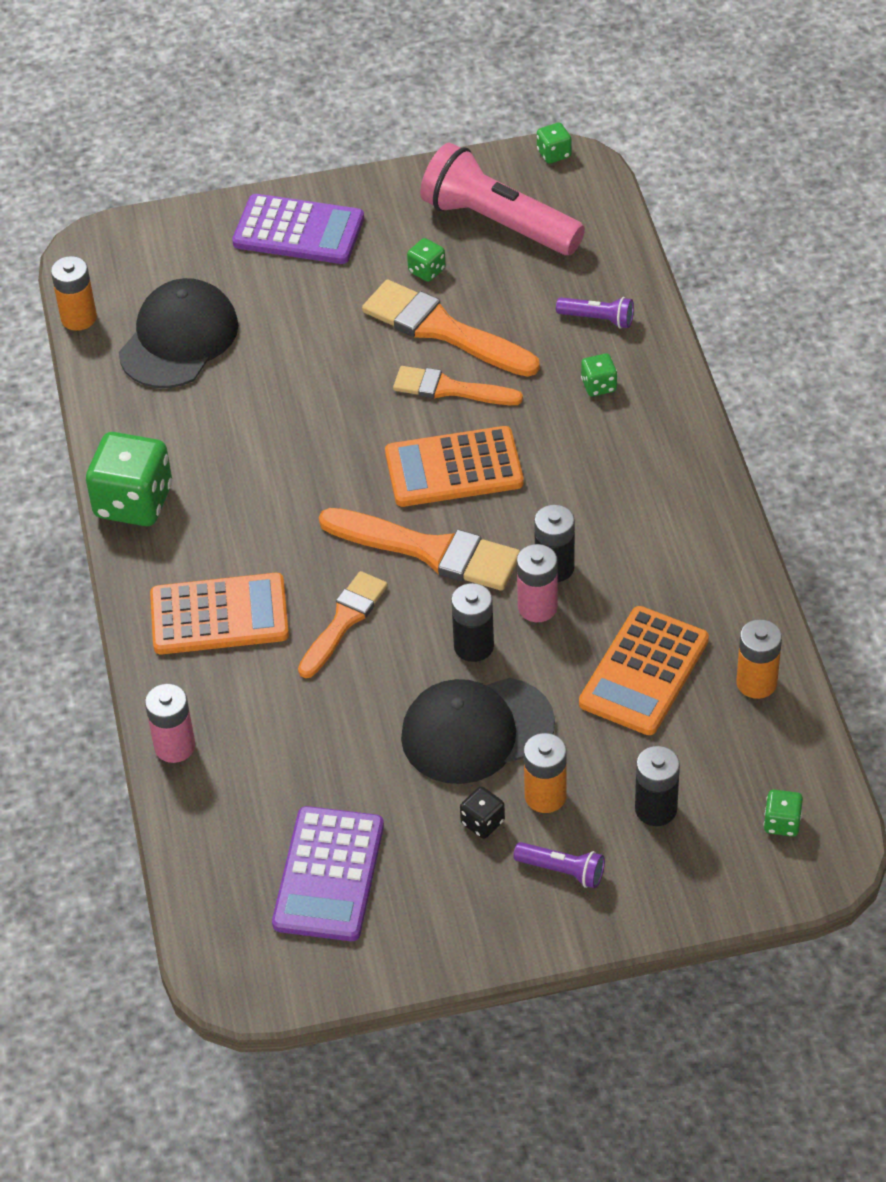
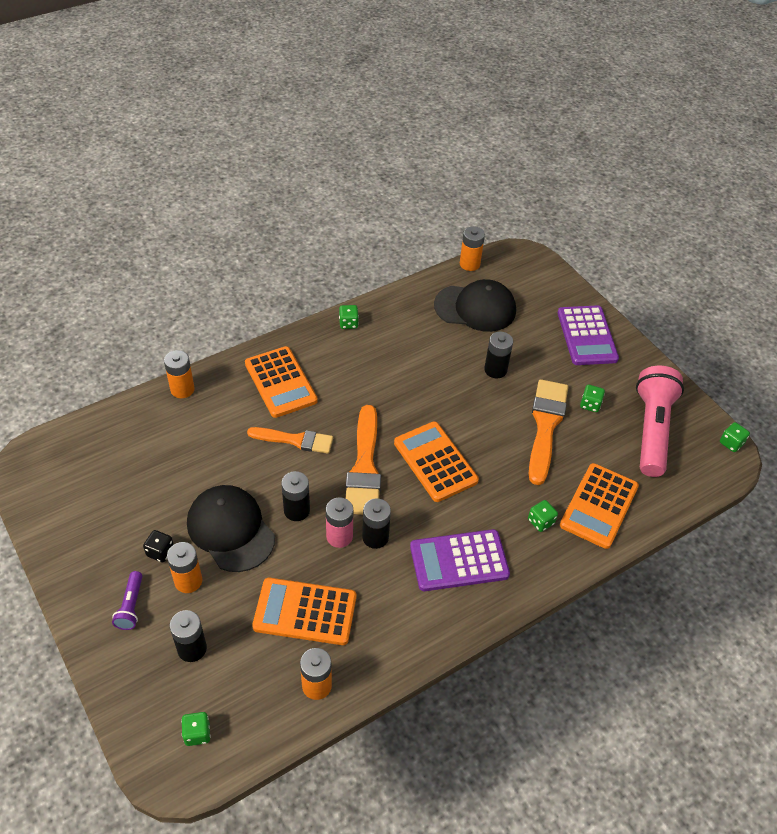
camera: 65 degrees right, 0 degrees up
(133, 502) = (348, 323): green dice -> green dice, size x0.46
(174, 746) = (182, 389): pink battery -> orange battery
(315, 353) = (495, 370): none -> black battery
(328, 875) = (106, 484): purple calculator -> purple calculator (459, 561)
(450, 389) = (499, 442): orange brush -> none
(598, 319) = (599, 506): purple flashlight -> orange calculator

